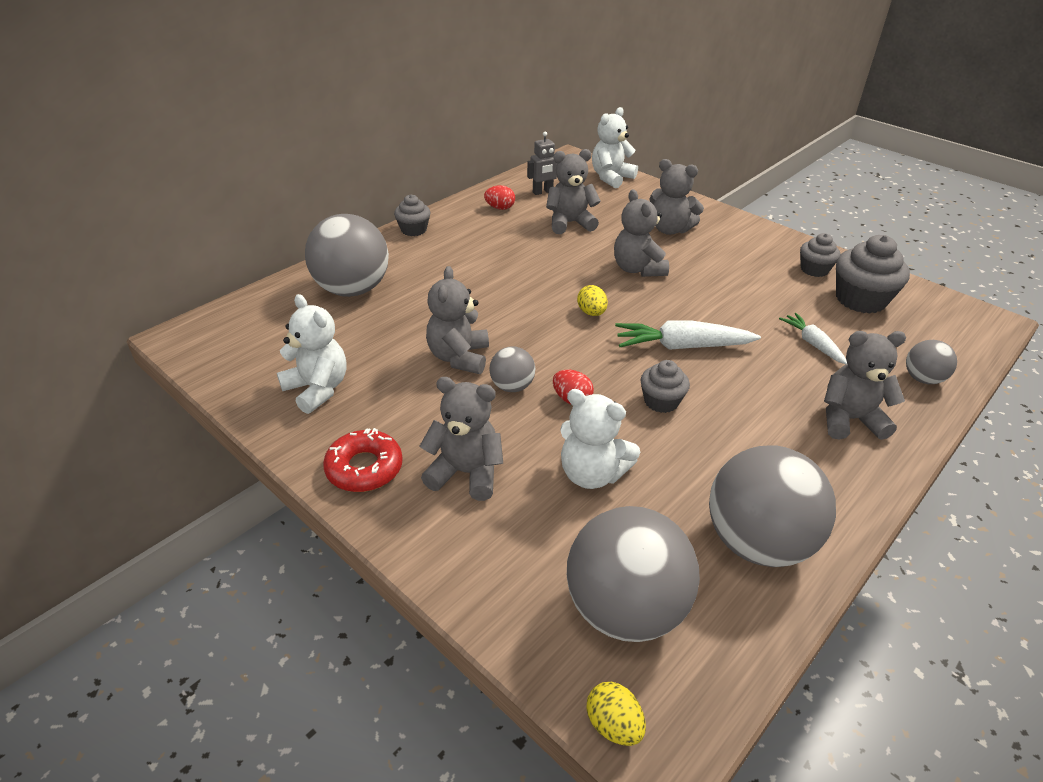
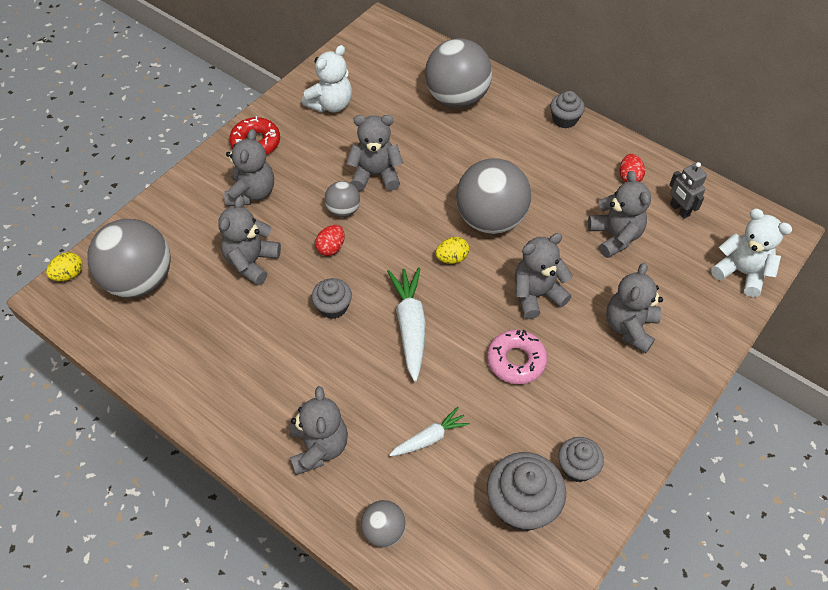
camera: 85 degrees right, 15 degrees up
(591, 474) = (251, 262): white teddy bear -> grey teddy bear
(714, 287) = (516, 361): none -> pink donut
(757, 542) = (187, 358): grey ball -> grey ball (490, 219)

